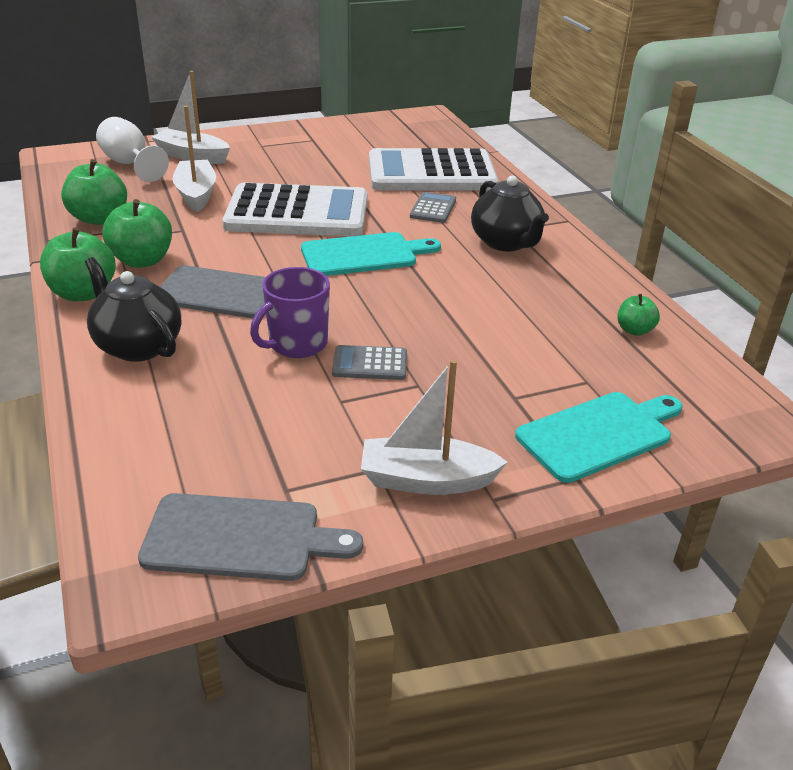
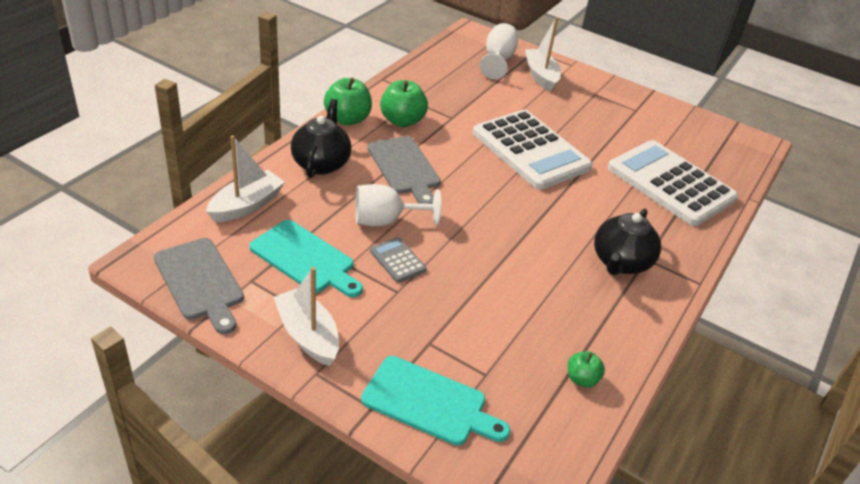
camera: 50 degrees right, 5 degrees up
(99, 218) = (425, 83): green apple -> none
(196, 194) = (498, 101): white boat -> white boat (246, 205)
(297, 344) = (385, 221): purple mug -> white goblet
(363, 255) = (516, 202): turquoise cutting board -> turquoise cutting board (305, 258)
(433, 208) = (619, 206): grey calculator -> none

